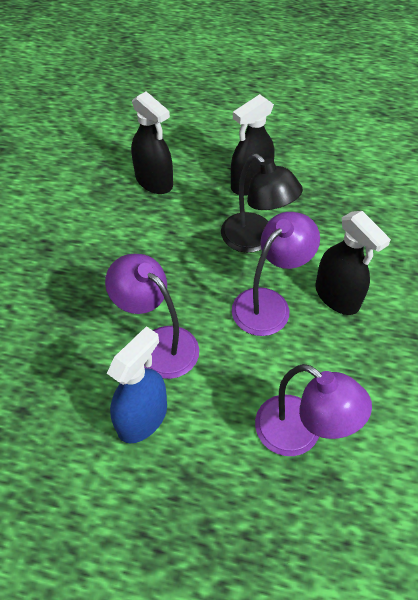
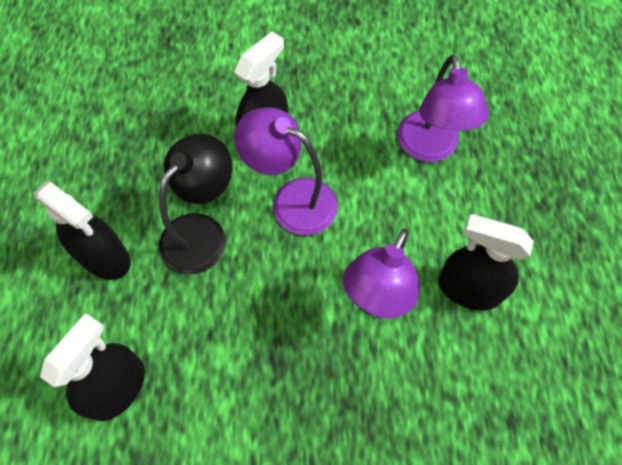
camera: 105 degrees left, 10 degrees up
(142, 418) = (468, 289): blue spray bottle -> black spray bottle
(300, 434) = (430, 148): purple lamp -> purple lamp turned 150 degrees clockwise

